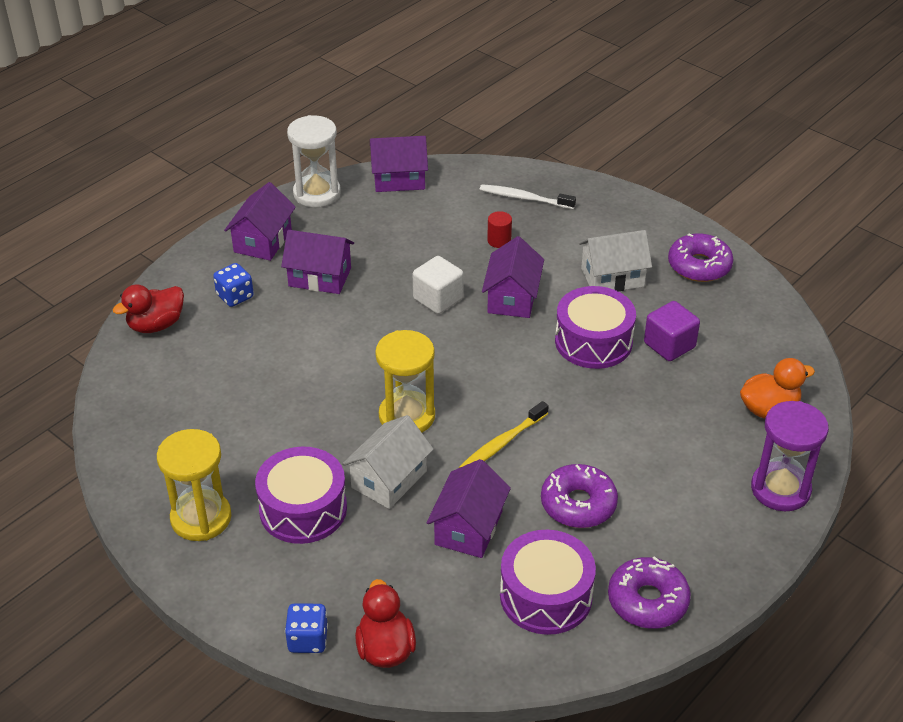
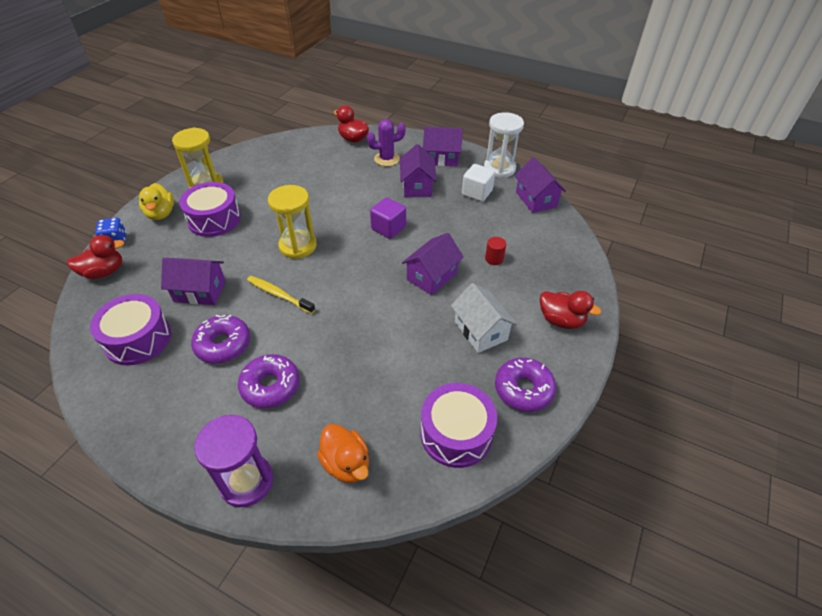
camera: 75 degrees right, 5 degrees up
(235, 296) = (387, 159): blue dice -> purple cactus
(257, 580) = (161, 214): none -> yellow duck
(389, 479) = (240, 248): white house -> none
(438, 299) = (416, 240): white cube -> white cube (477, 193)
(512, 298) = (432, 276): purple house -> purple house turned 45 degrees counterclockwise
(524, 198) = (552, 264): white toothbrush -> none
(593, 341) = (398, 329): purple drum -> purple drum (456, 433)
(613, 216) = (561, 320): none -> red duck
(647, 601) = (128, 398): purple donut -> purple donut (270, 386)
(669, 345) = (409, 379): purple cube -> purple cube (388, 228)

